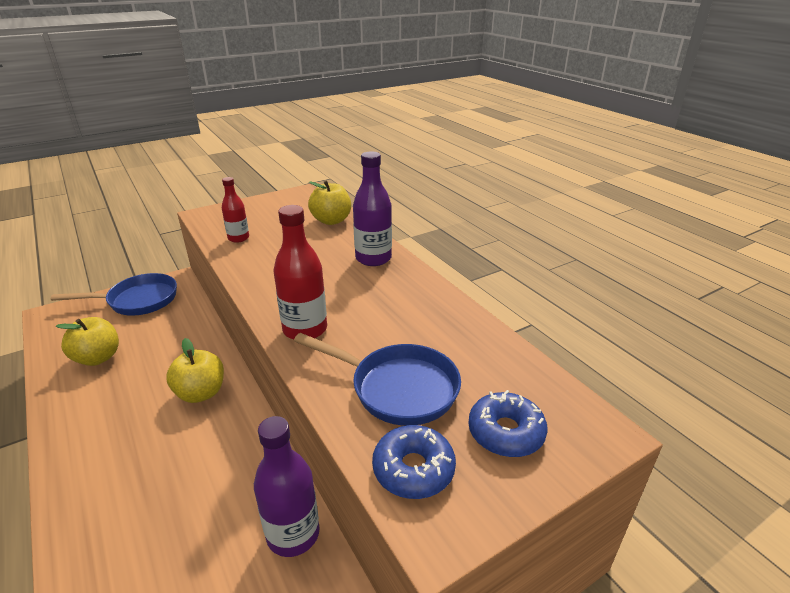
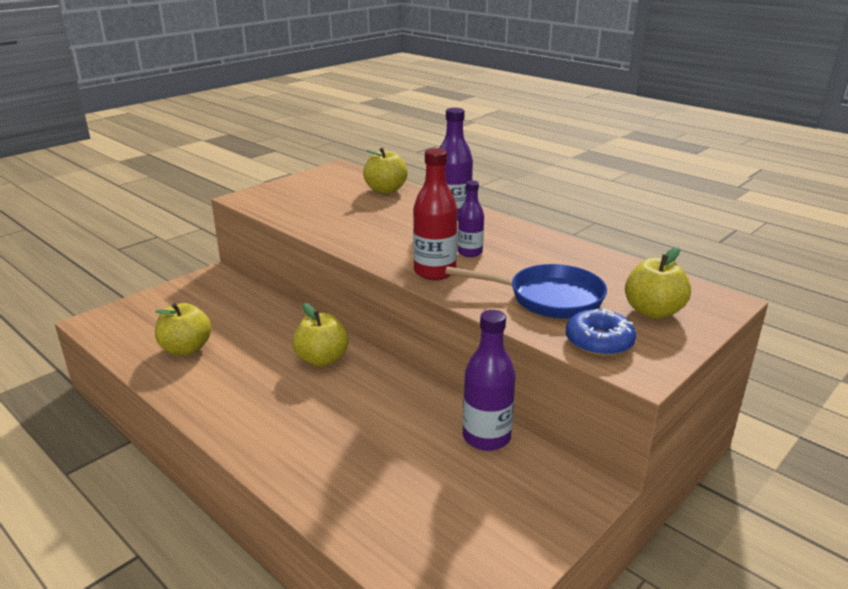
camera: 15 degrees left, 5 degrees down
(138, 300) = (187, 297): blue pan -> none
(238, 238) = (303, 213): red bottle -> none
(357, 309) = (470, 252): none -> purple bottle
(505, 432) = (653, 311): blue donut -> yellow apple

